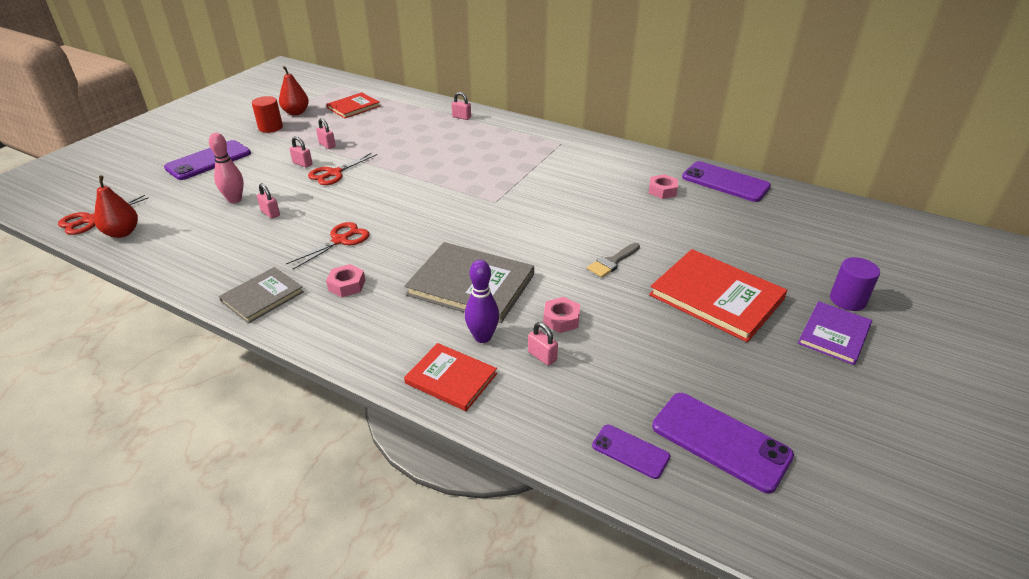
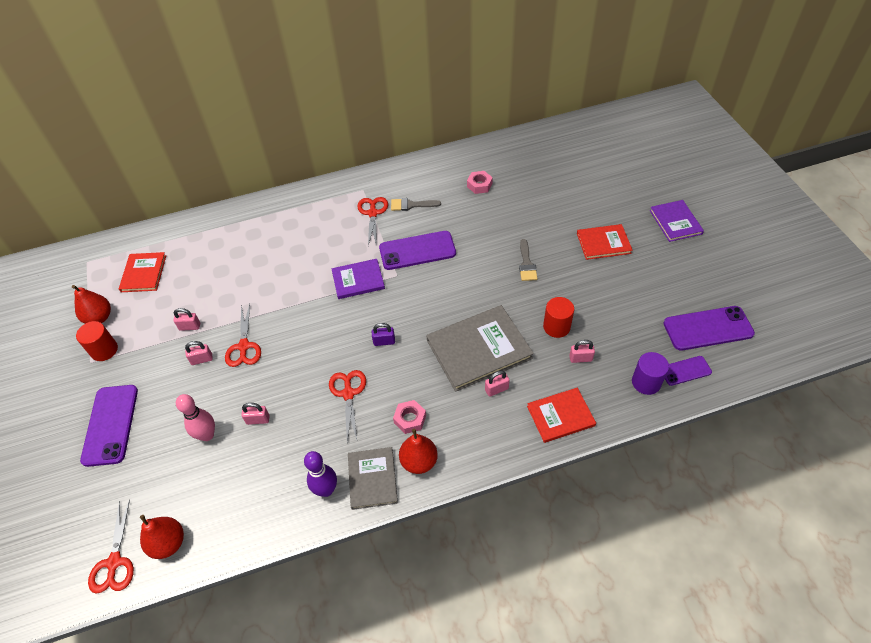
camera: 45 degrees left, 15 degrees up
(305, 313) = (419, 461): none -> red pear
(415, 230) = (384, 341): none -> purple padlock
(461, 117) = (254, 218): pink padlock -> pink padlock (496, 389)
(464, 187) = (358, 280): none -> purple book
(482, 337) = (537, 376): purple bowling pin -> purple bowling pin (326, 490)
(544, 159) = (373, 213): none -> red scissors
(561, 319) = (556, 327): pink nut -> red cylinder
(582, 170) = (411, 205): none -> grey brush
(716, 297) = (603, 243): red book -> red book, size x0.60
(725, 182) = (503, 151): purple phone -> purple phone (417, 251)
(847, 300) = (656, 194): purple cylinder -> purple cylinder (646, 382)

